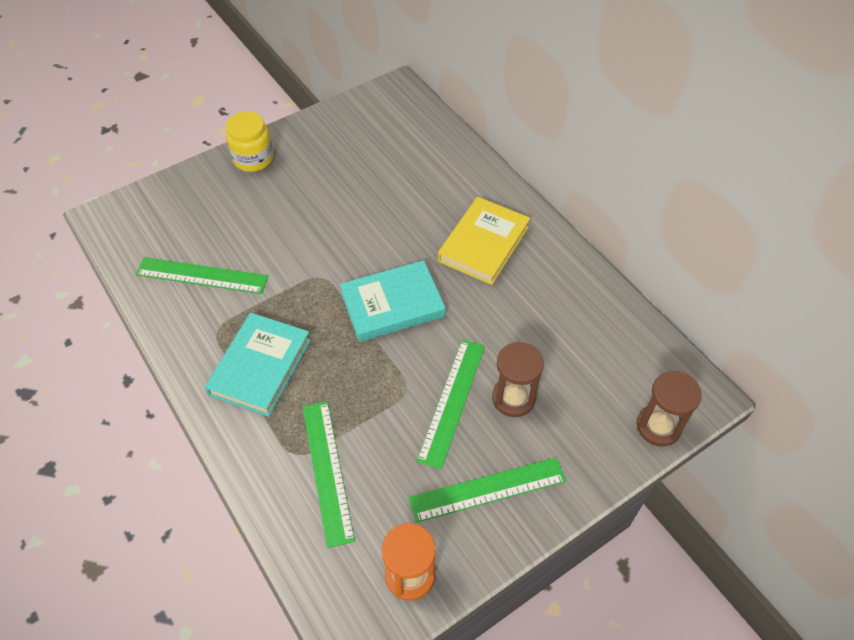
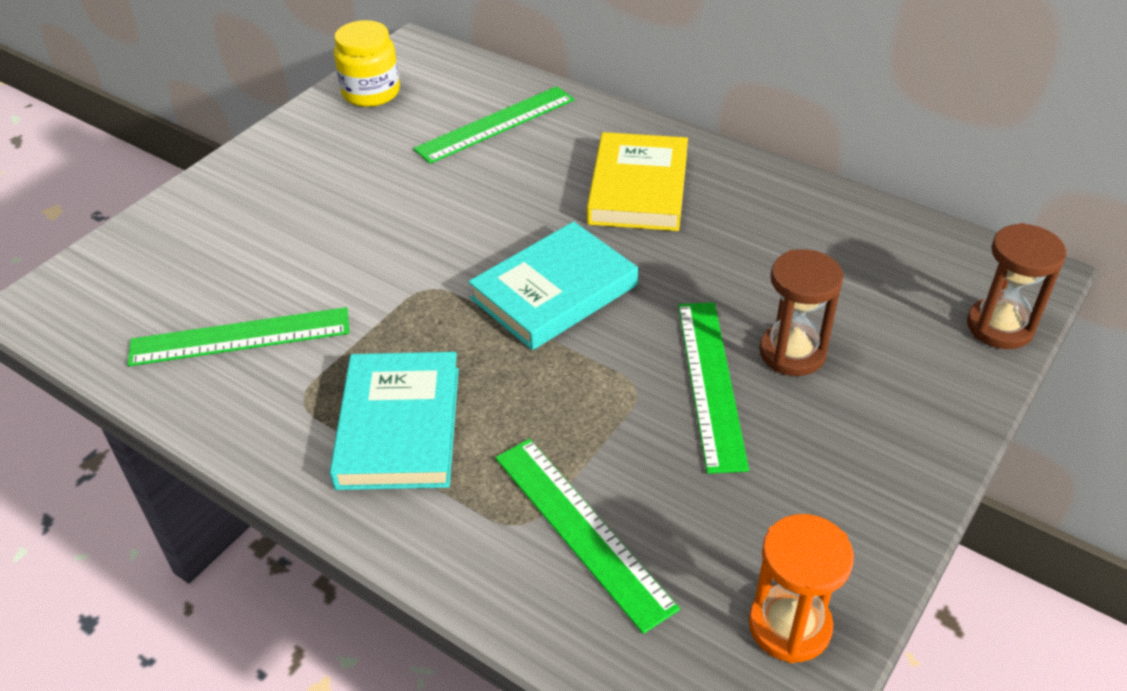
camera: 20 degrees left, 10 degrees down
(253, 159) = (245, 175): yellow jar -> yellow jar (371, 93)
(487, 489) = (828, 474): green ruler -> green ruler (495, 124)

